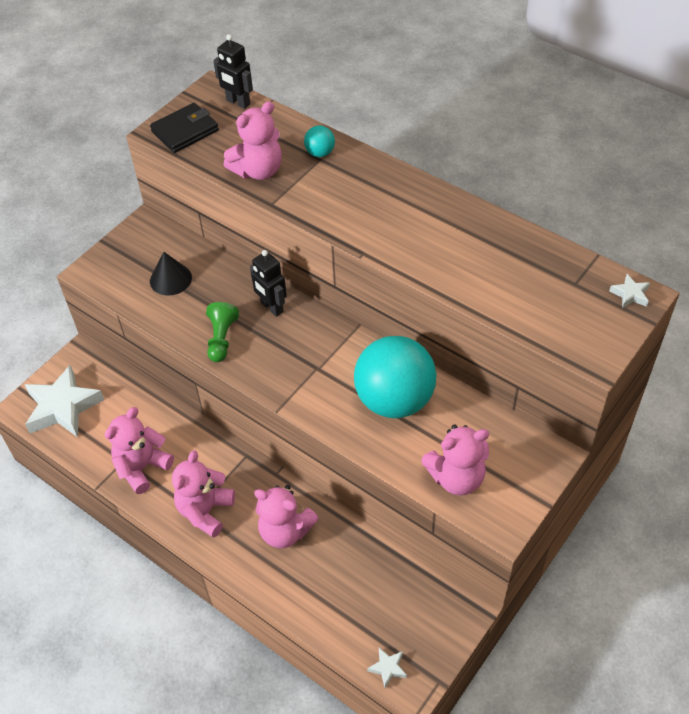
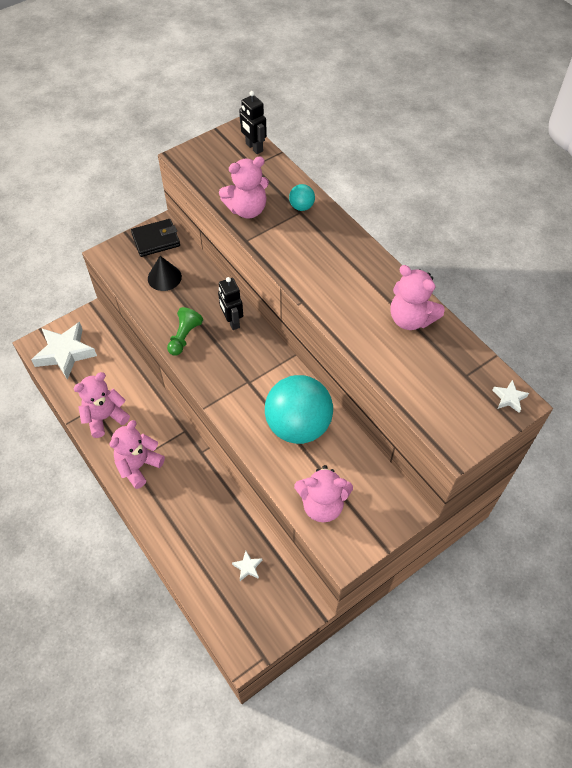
camera: 15 degrees right, 5 degrees up
(185, 131) = (203, 162): black wallet -> black wallet (156, 240)
(285, 531) = (192, 500): pink teddy bear -> pink teddy bear (411, 319)
(388, 668) = (228, 634): white star -> white star (247, 567)

